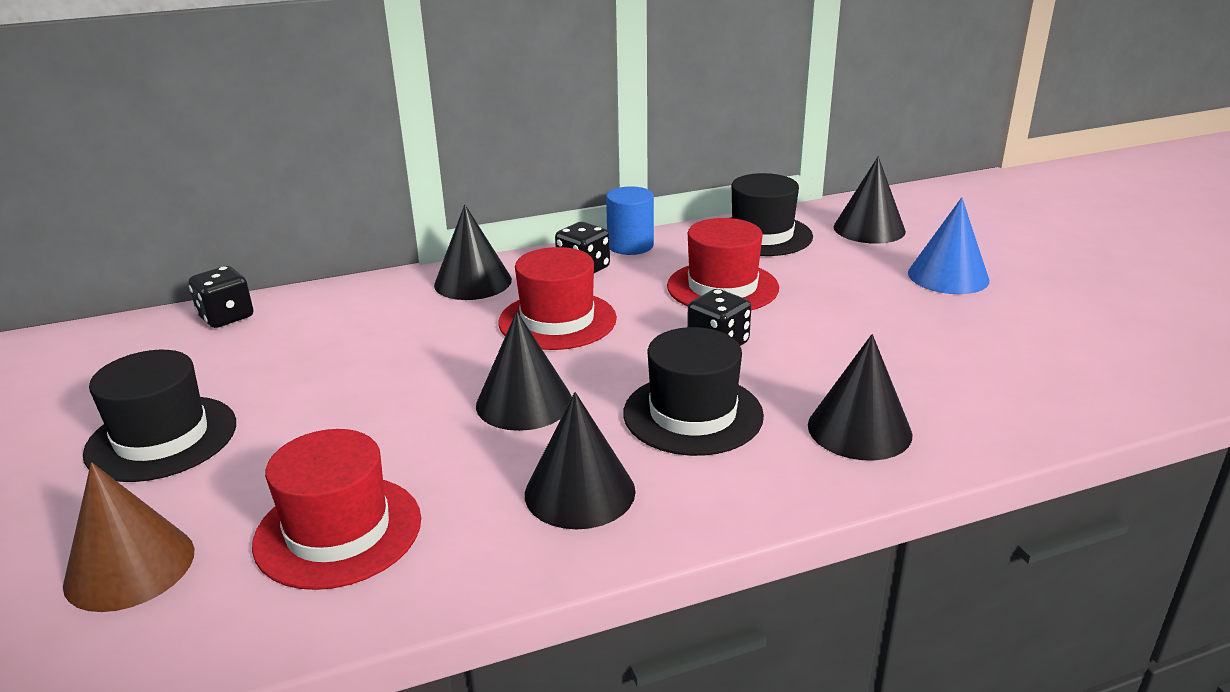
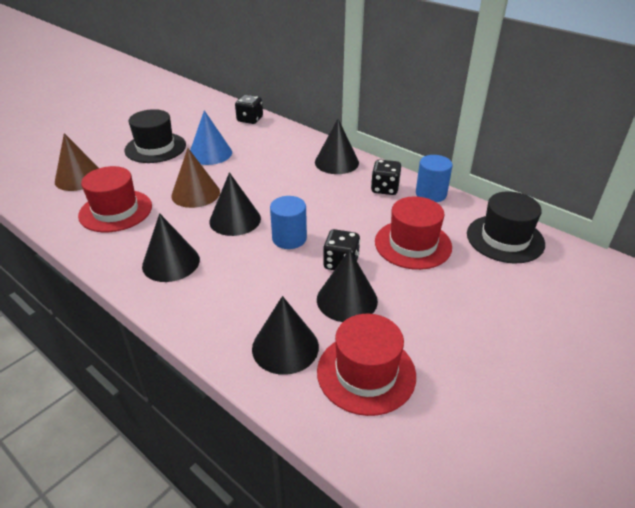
camera: 60 degrees right, 10 degrees up
(397, 424) = (195, 193): none -> brown cone
(557, 320) = (320, 201): red hat -> red hat (366, 373)
(624, 367) = (289, 238): none -> blue cylinder
(693, 414) = (259, 277): black hat -> none
(869, 229) = (578, 286): black cone -> black cone (347, 300)
(948, 276) = (541, 347): blue cone -> blue cone (210, 153)

